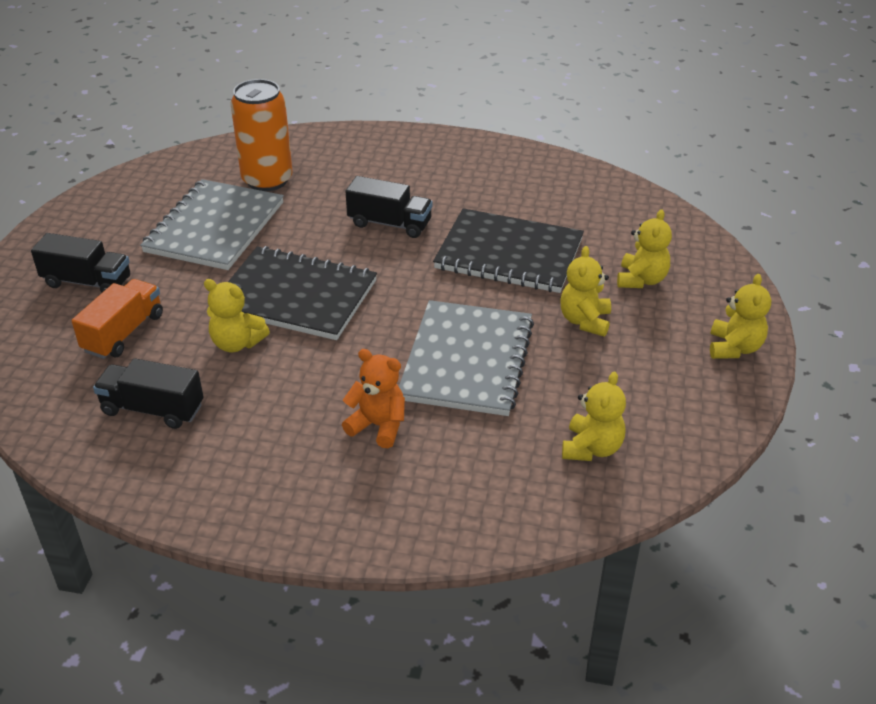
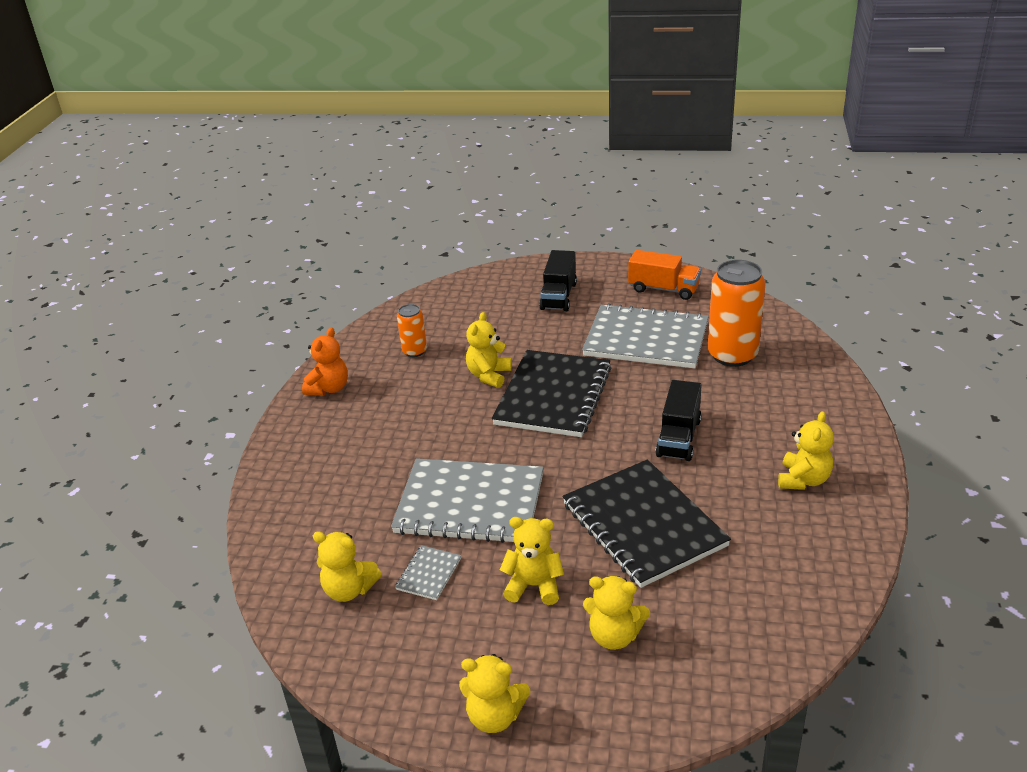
camera: 90 degrees right, 5 degrees down
(124, 333) = (498, 323): orange truck -> orange truck (663, 289)
(153, 409) = (414, 351): black truck -> orange can
(378, 426) = (388, 459): orange teddy bear -> orange teddy bear (329, 388)
(461, 169) = (803, 480): none -> yellow teddy bear
(509, 254) = (643, 525): black notebook -> black notebook turned 45 degrees counterclockwise
(569, 389) = (428, 574): none -> grey notebook

